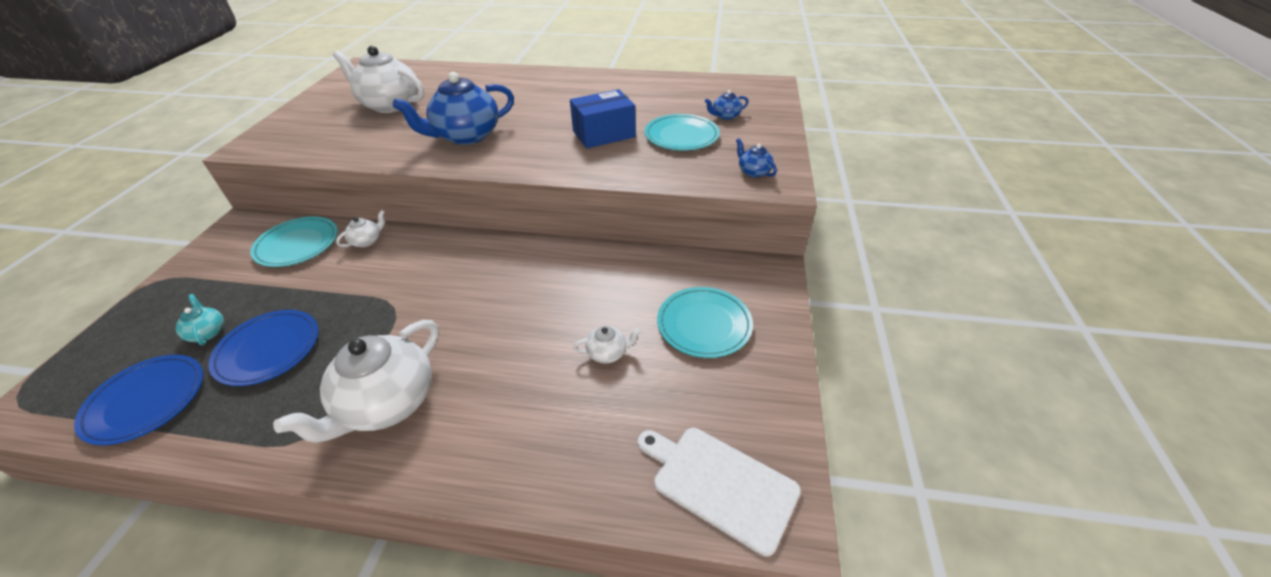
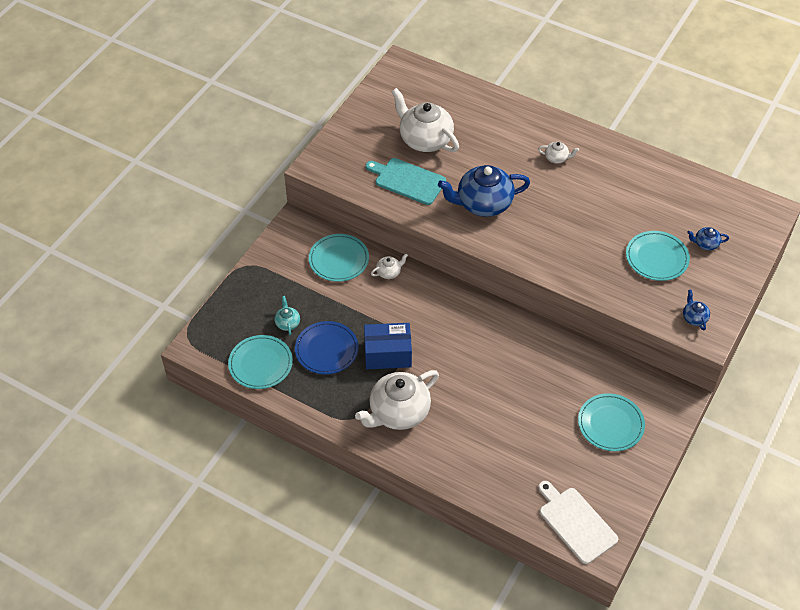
camera: 20 degrees right, 10 degrees up
(146, 401) = (260, 364): blue plate -> turquoise plate
(370, 136) = (407, 180): none -> turquoise cutting board
(604, 134) = (594, 236): blue box -> blue box (387, 354)
(607, 353) = (539, 423): white teapot -> white teapot (556, 158)

